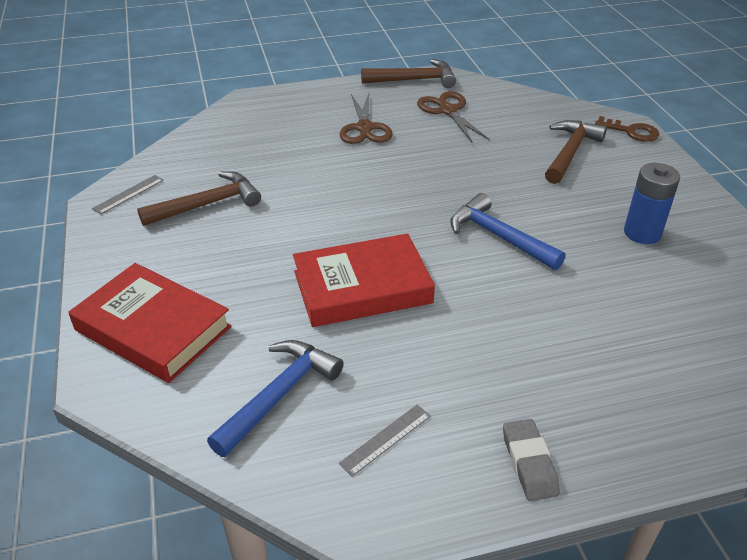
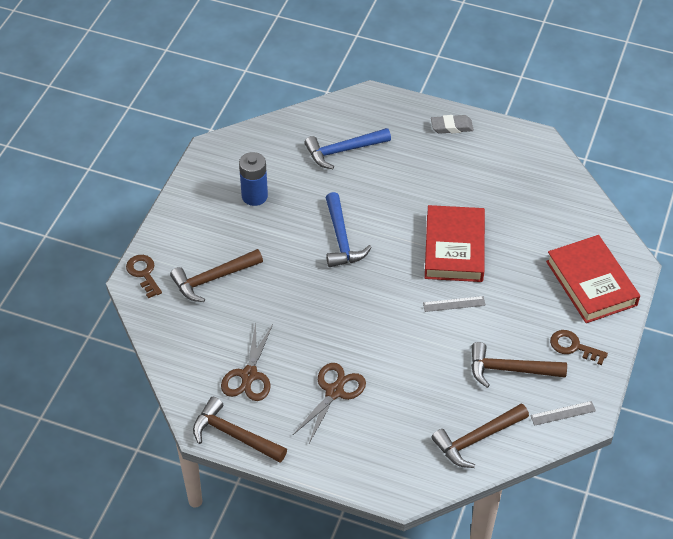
camera: 145 degrees left, 10 degrees up
(144, 252) = (573, 346): none -> brown key
(206, 147) = (477, 439): none -> brown hammer
(279, 395) = (542, 210): blue hammer -> blue hammer (343, 151)
(362, 287) = (454, 248): red book -> red book turned 75 degrees clockwise
(386, 439) = (506, 166): grey ruler -> grey ruler (454, 304)
(529, 463) = (451, 127): grey eraser -> grey eraser turned 60 degrees clockwise

